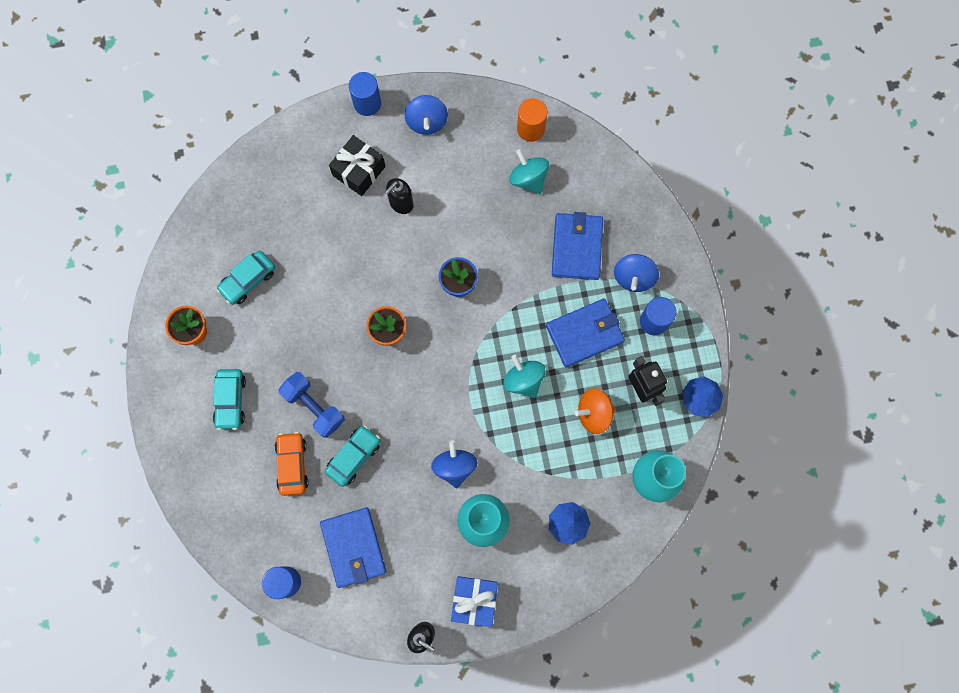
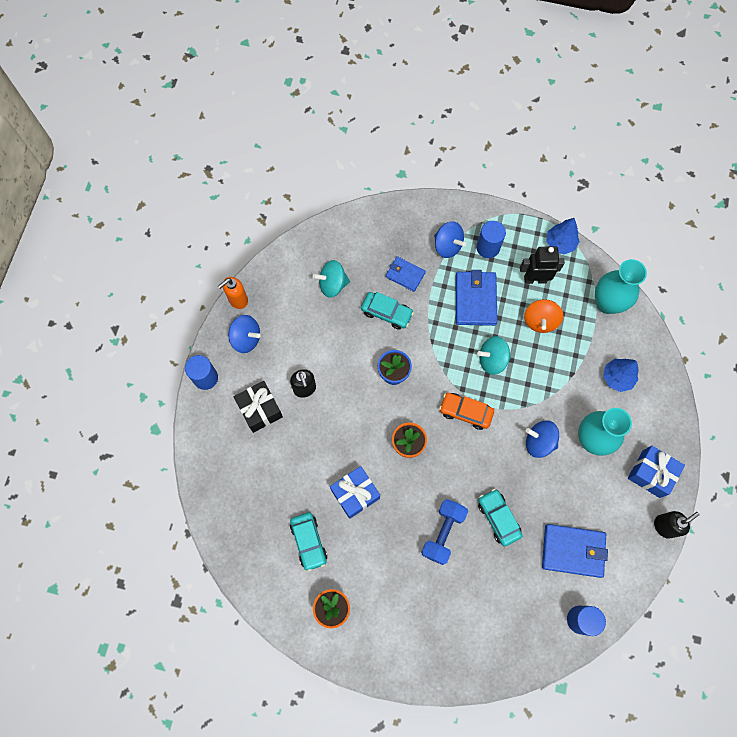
camera: 65 degrees left, 5 degrees down
(230, 400) = (407, 601): turquoise car -> turquoise car (387, 313)
(292, 465) = (484, 572): orange car -> orange car (465, 412)
(314, 407) = (443, 533): blue dumbbell -> blue dumbbell turned 45 degrees counterclockwise
(315, 303) = (355, 494): none -> blue gift
(464, 93) = (238, 300): none -> orange soap dispenser
(530, 129) = (293, 265): orange cylinder -> none
(577, 247) = (405, 275): blue wallet -> blue wallet, size x0.61

